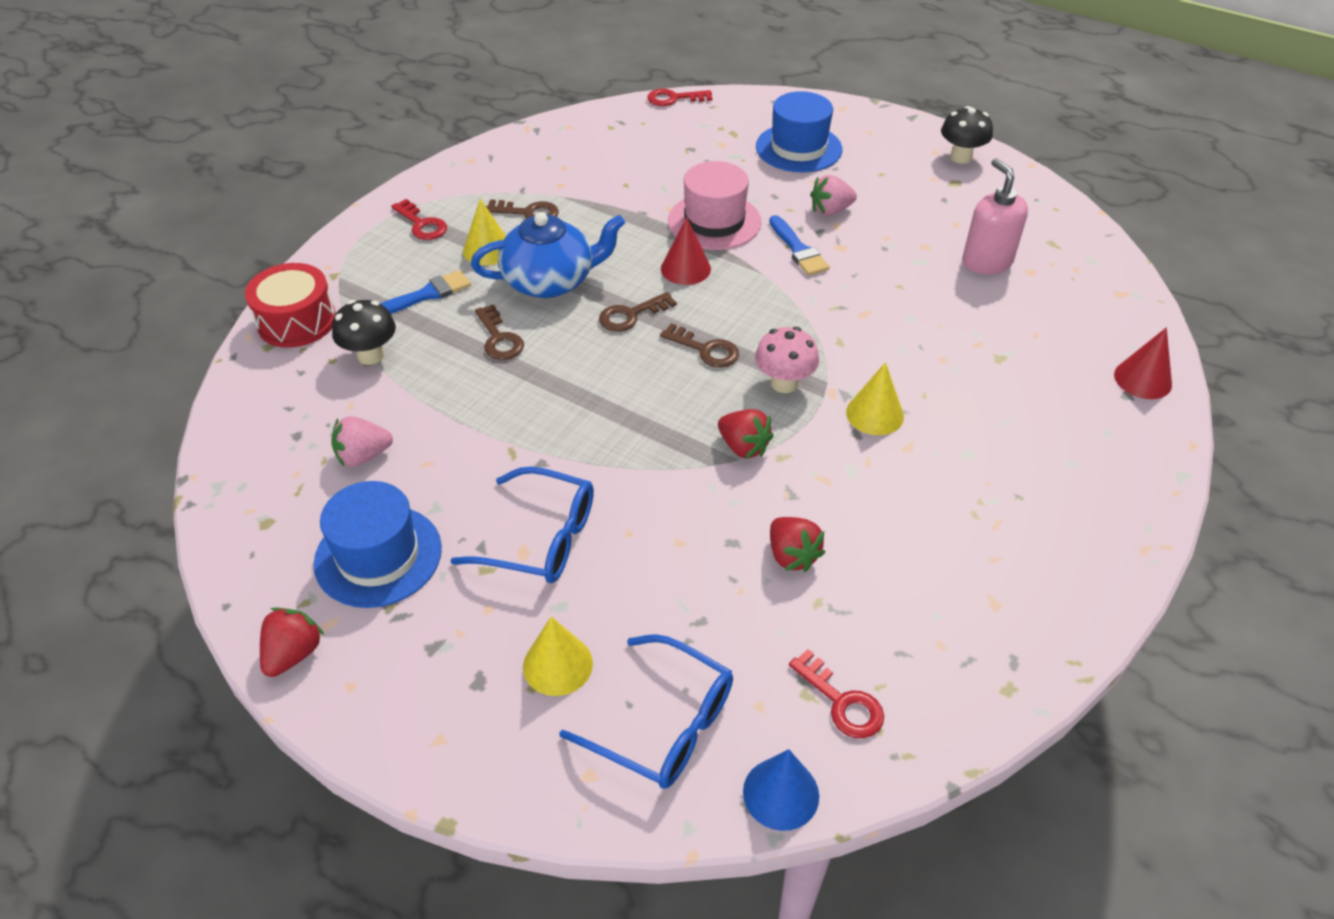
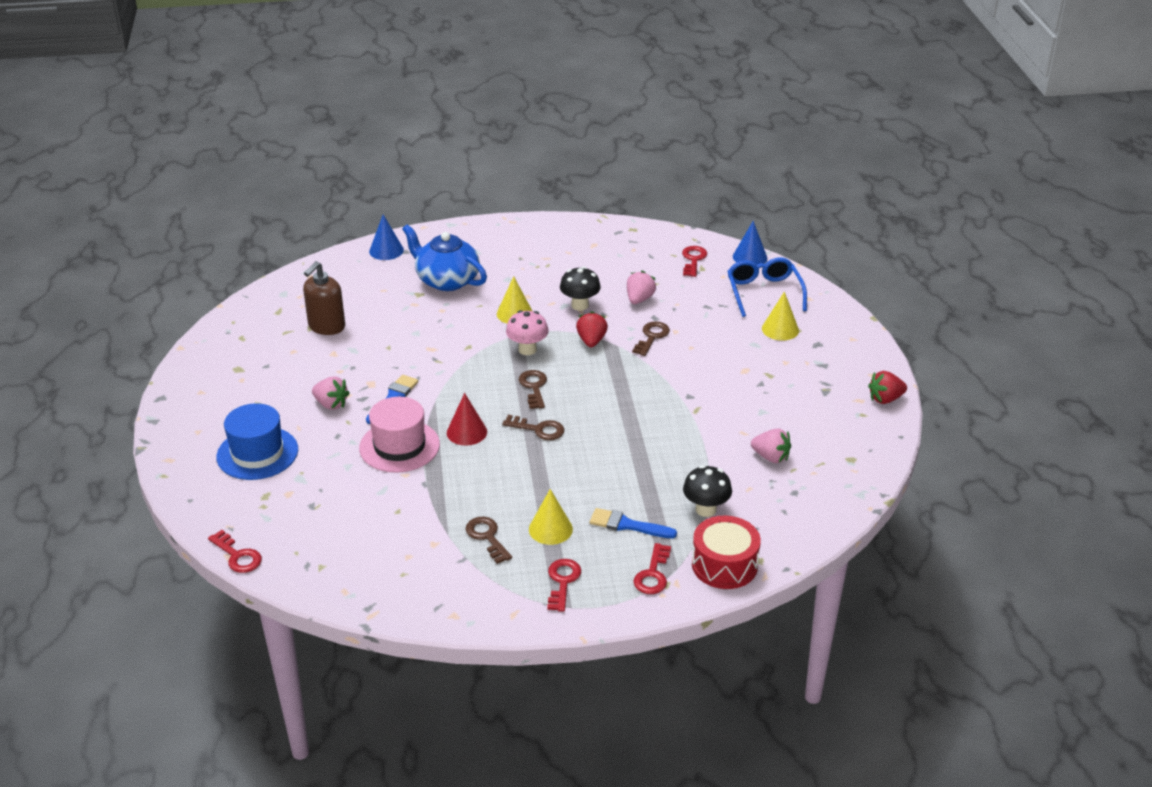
camera: 130 degrees left, 10 degrees down
(354, 274) = (653, 574): none -> red key
(378, 556) = (811, 410): blue hat -> none
(499, 338) = (624, 468): brown key -> brown key (652, 337)
(541, 538) = (731, 369): blue glasses -> none
(550, 281) = (547, 480): blue teapot -> blue teapot (446, 280)
(792, 556) = (639, 299): red strawberry -> pink strawberry
(961, 157) = (198, 378): black mushroom -> black mushroom (580, 305)
(986, 262) = (326, 326): pink soap dispenser -> brown soap dispenser
(1142, 379) = (386, 250): red cone -> blue cone

